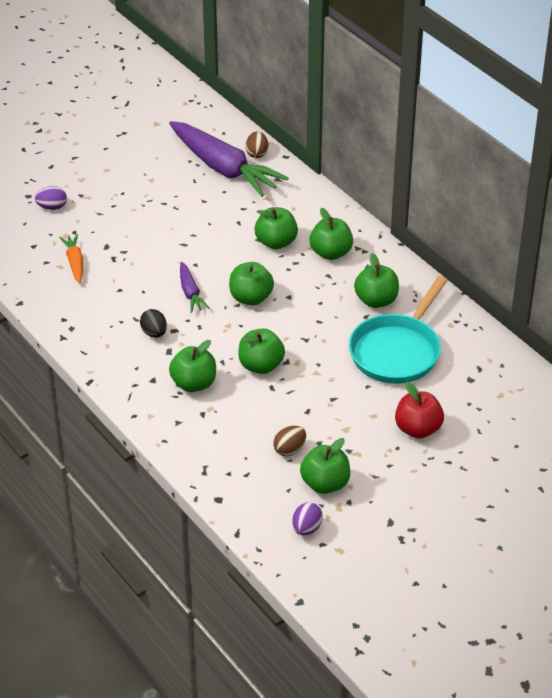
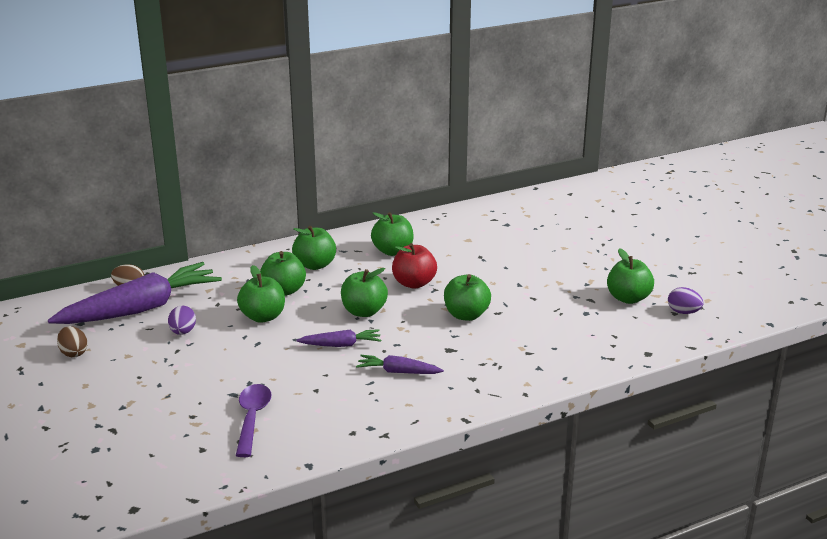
camera: 80 degrees left, 15 degrees down
(52, 207) = (133, 430): purple egg -> purple egg (183, 332)
(75, 262) = (252, 418): orange carrot -> purple spoon
(154, 333) = (398, 372): black egg -> purple carrot
(194, 384) = (484, 354): green apple -> green apple (263, 317)
(289, 450) = (584, 311): brown egg -> brown egg (73, 353)
(397, 351) = (464, 249): turquoise pan -> none
(418, 429) = (563, 251): red apple -> red apple (414, 283)

